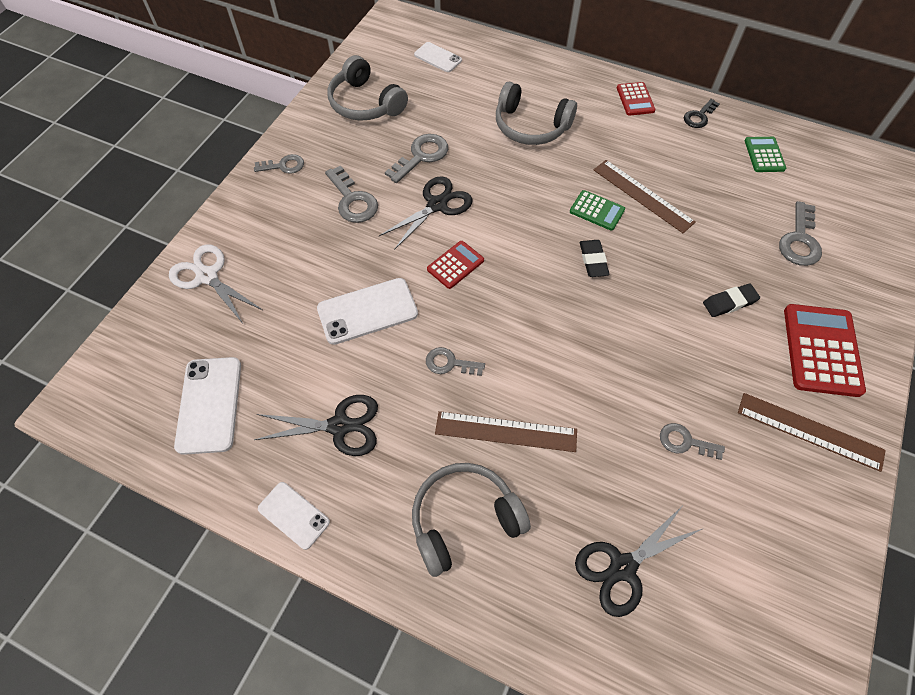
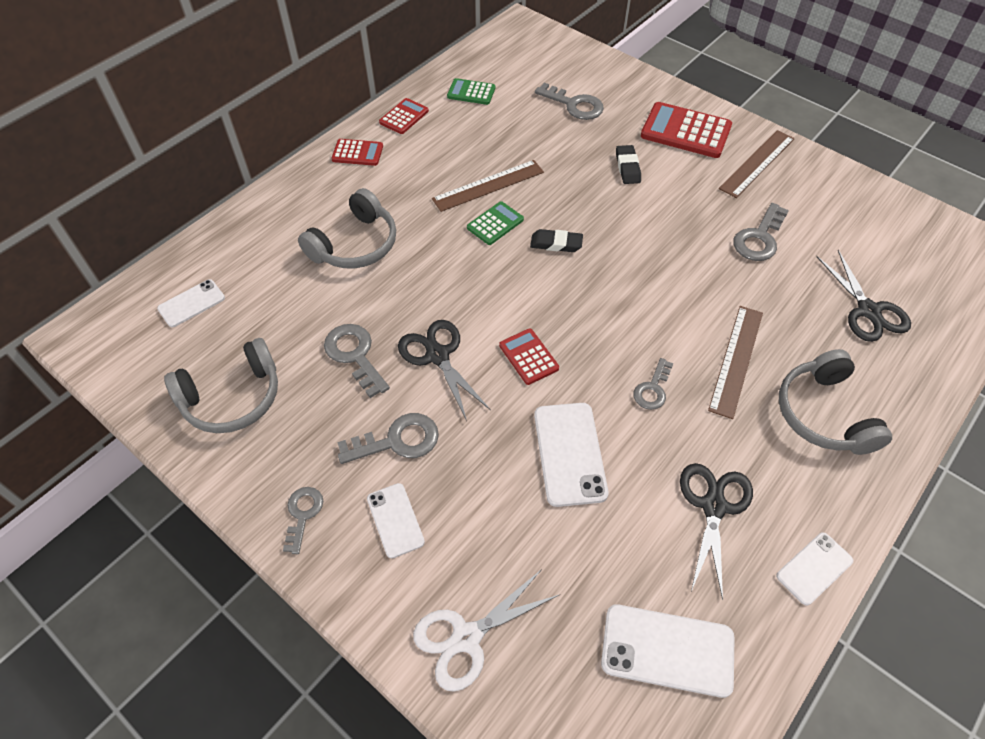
camera: 75 degrees left, 5 degrees down
(288, 215) = (395, 520): none -> white phone
(685, 442) = (759, 238): grey key -> grey key, size x1.52
(699, 116) = (404, 117): black key -> red calculator

